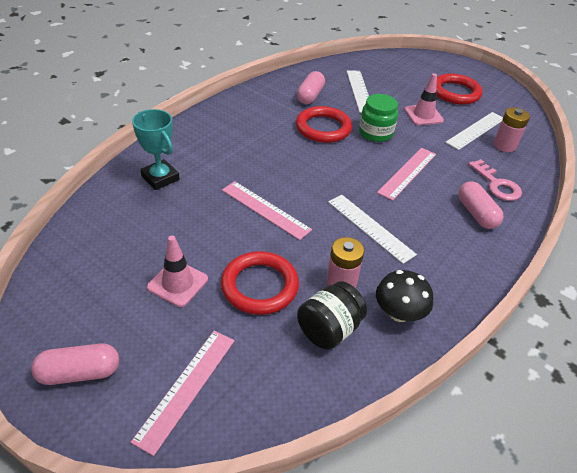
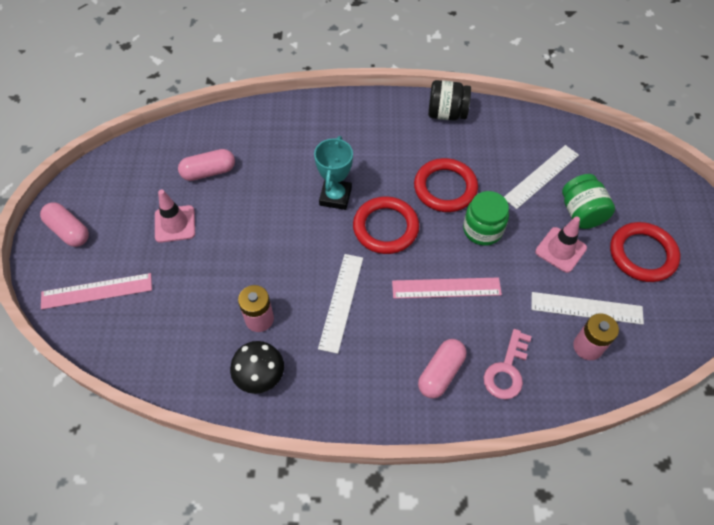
camera: 55 degrees right, 15 degrees up
(160, 178) = (267, 135): turquoise trophy -> turquoise trophy (335, 197)
(259, 286) = (212, 271): red ring -> red ring (385, 228)
(265, 209) = (295, 220): pink ruler -> none
(310, 96) = (485, 147): pink capsule -> pink capsule (209, 172)
(329, 329) = (205, 339): black jar -> black jar (446, 113)
(404, 94) = (581, 213): none -> green jar

